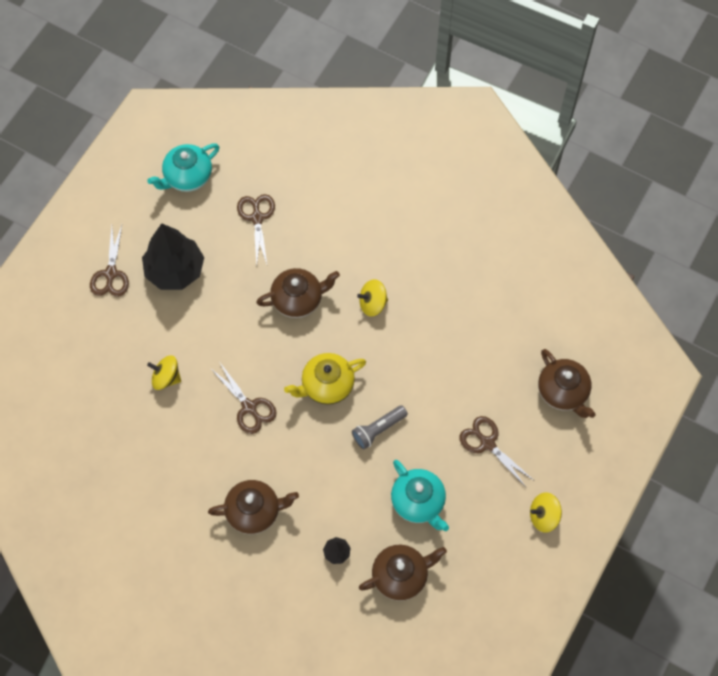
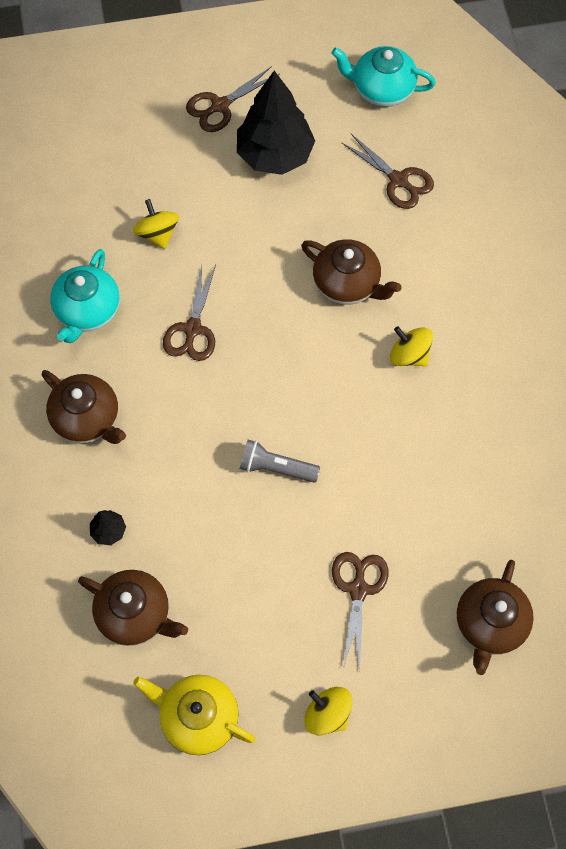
camera: 50 degrees right, 0 degrees up
(257, 218) = (398, 180): brown scissors -> brown scissors turned 90 degrees clockwise
(326, 385) = (280, 381): yellow teapot -> yellow teapot (198, 717)
(418, 502) = (231, 569): turquoise teapot -> turquoise teapot (87, 311)

